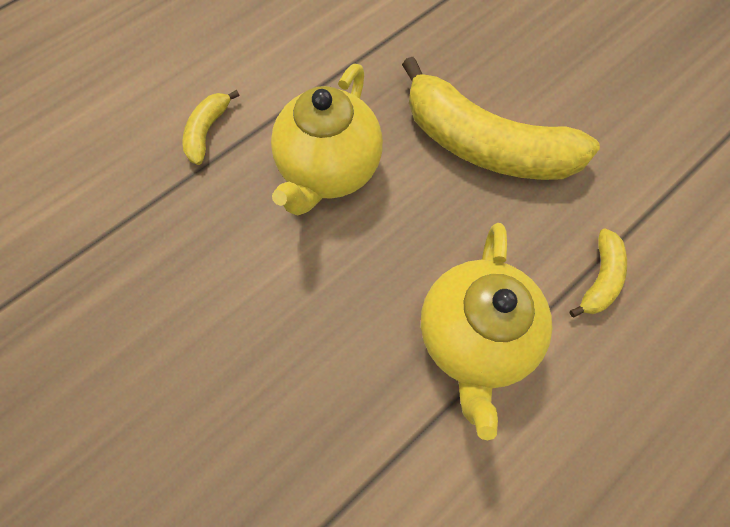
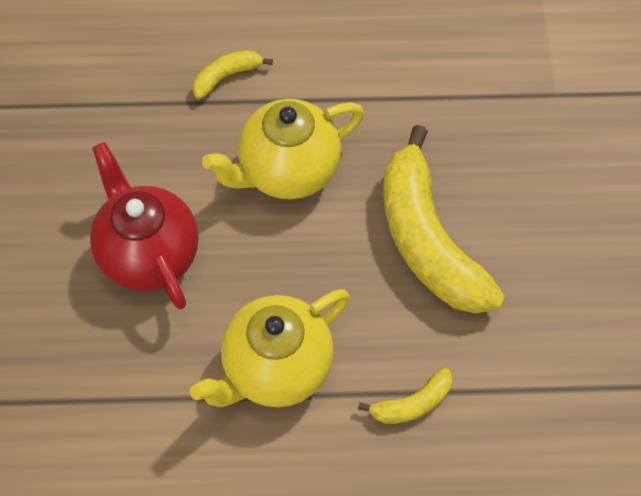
camera: 40 degrees right, 5 degrees down
(274, 327) = (149, 254): none -> red teapot

